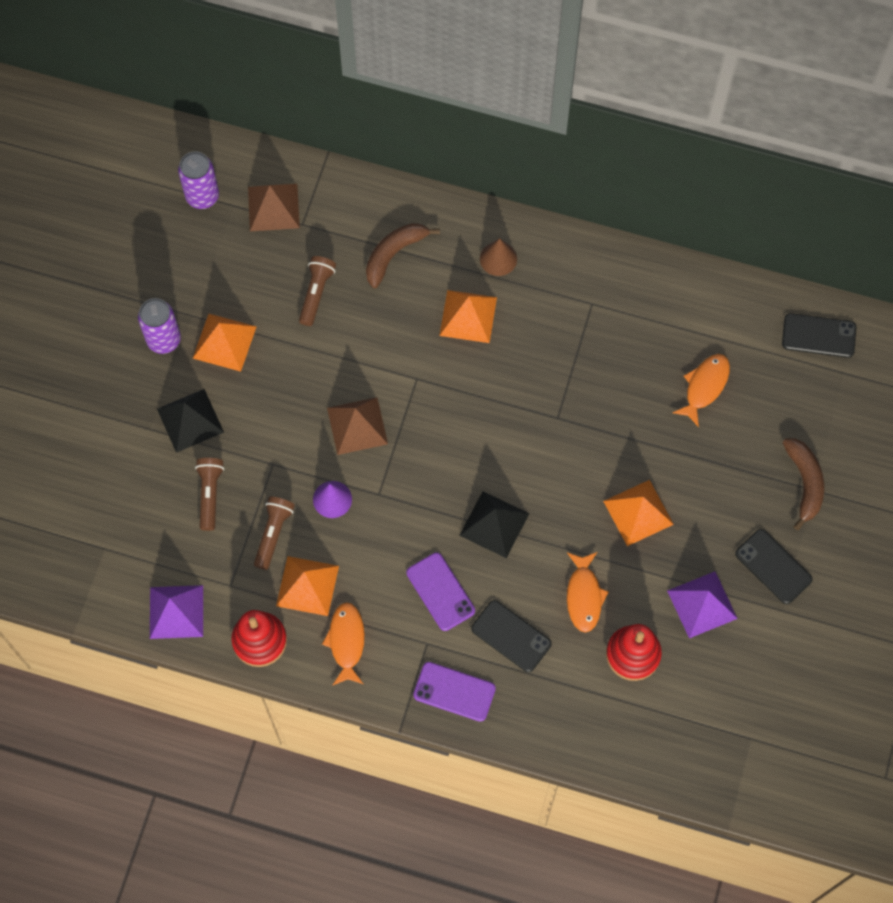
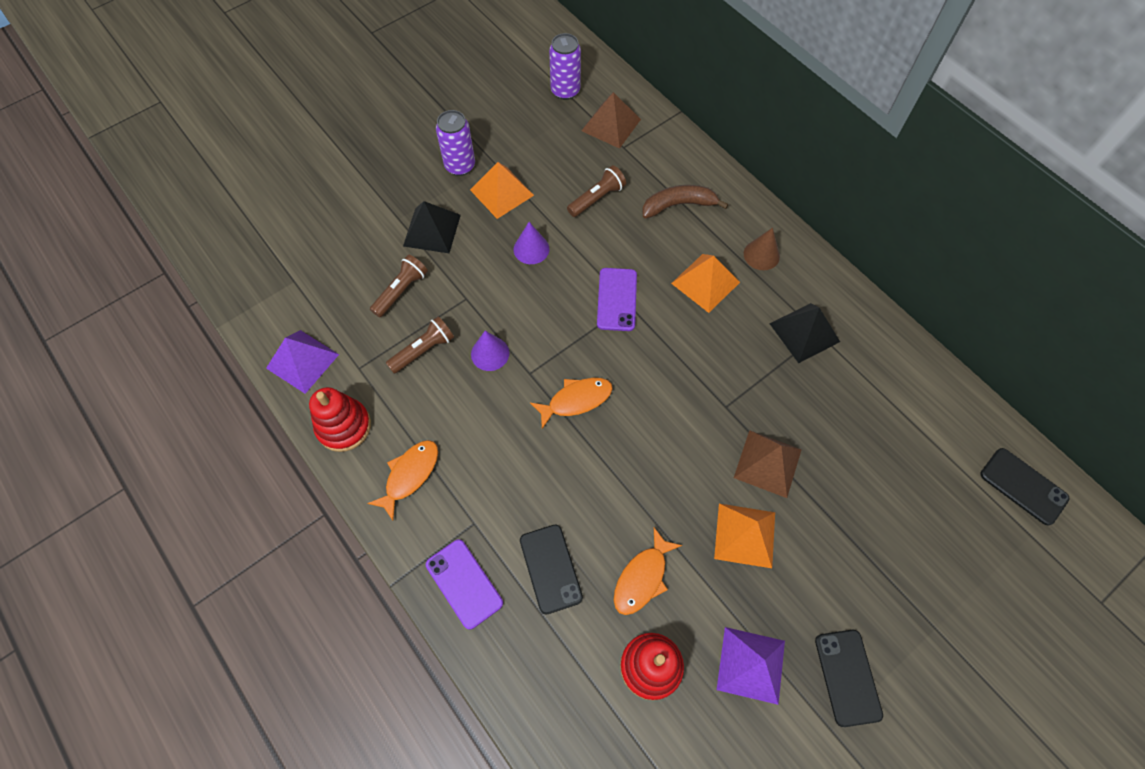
camera: 35 degrees right, 5 degrees down
(294, 381) = (531, 249): none -> purple cone
(307, 585) = (416, 408): orange pyramid -> none
(357, 426) = (553, 310): brown pyramid -> brown pyramid (767, 463)
(440, 591) = (519, 486): purple phone -> purple phone (617, 299)
(494, 524) = (607, 460): black pyramid -> black pyramid (804, 332)
(704, 386) = (880, 463): orange fish -> orange fish (576, 400)
(804, 483) = (929, 615): brown banana -> none

